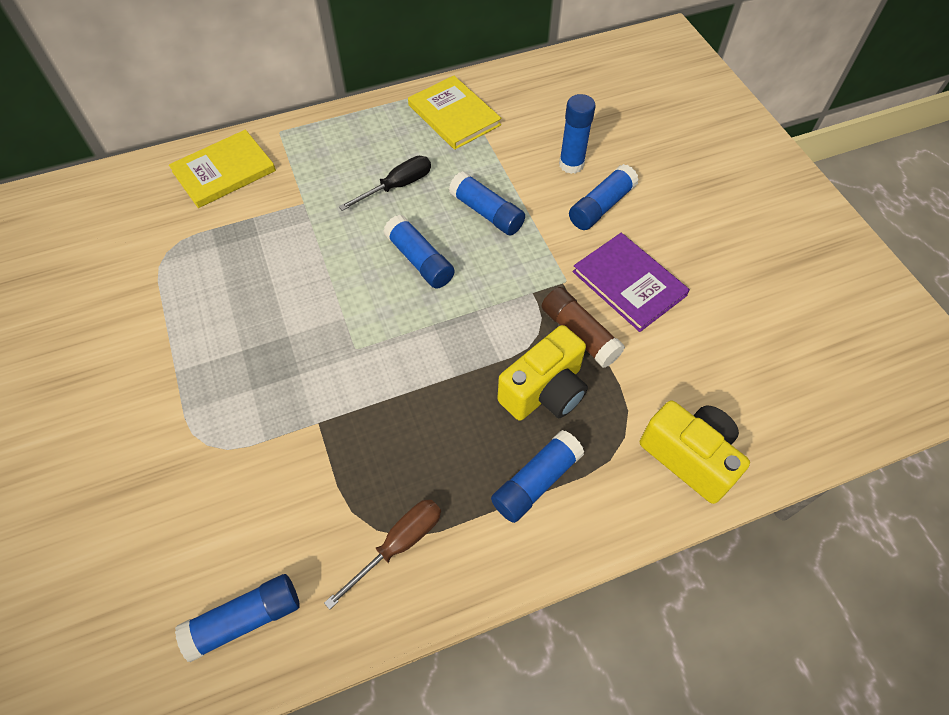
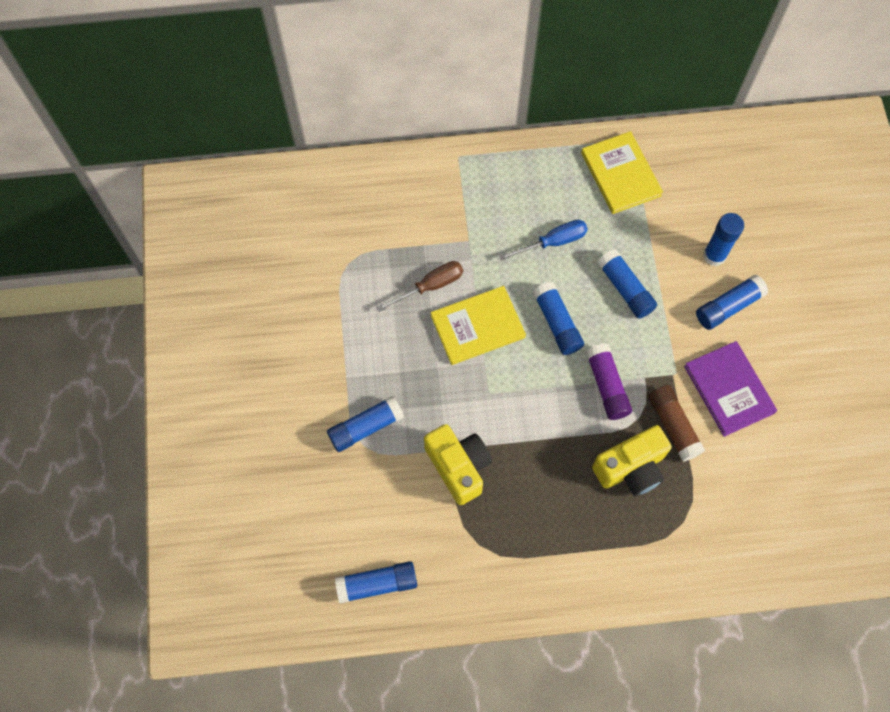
camera: 15 degrees right, 10 degrees up
(224, 171) = (404, 190): yellow book -> yellow book (477, 326)
(397, 186) = (553, 242): black screwdriver -> blue screwdriver
(398, 545) = (492, 560): brown screwdriver -> brown screwdriver (430, 286)
(492, 310) = (606, 386): none -> purple glue stick
(536, 481) = (605, 539): blue glue stick -> blue glue stick (365, 427)
(689, 457) = (728, 551): yellow camera -> yellow camera (458, 467)

